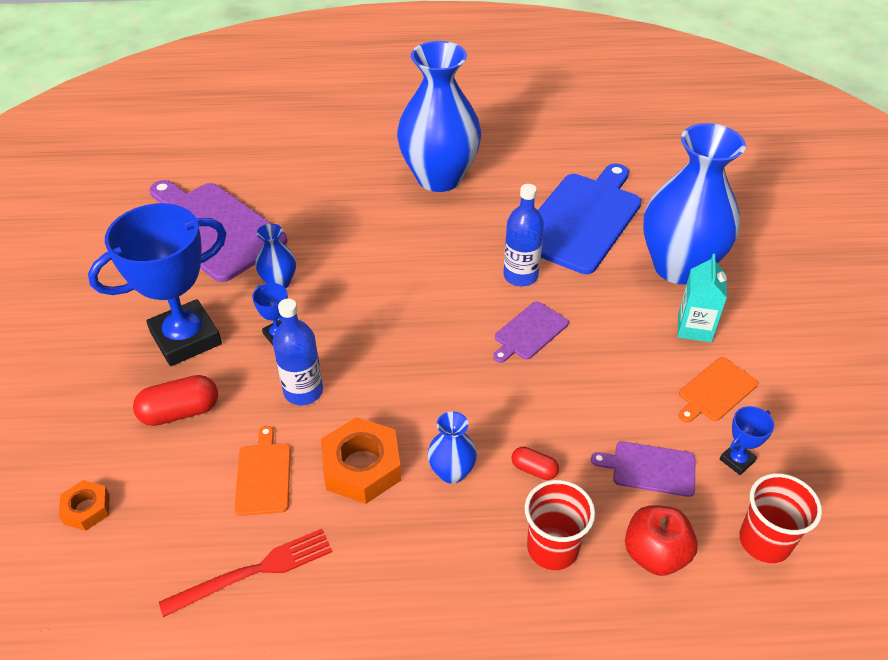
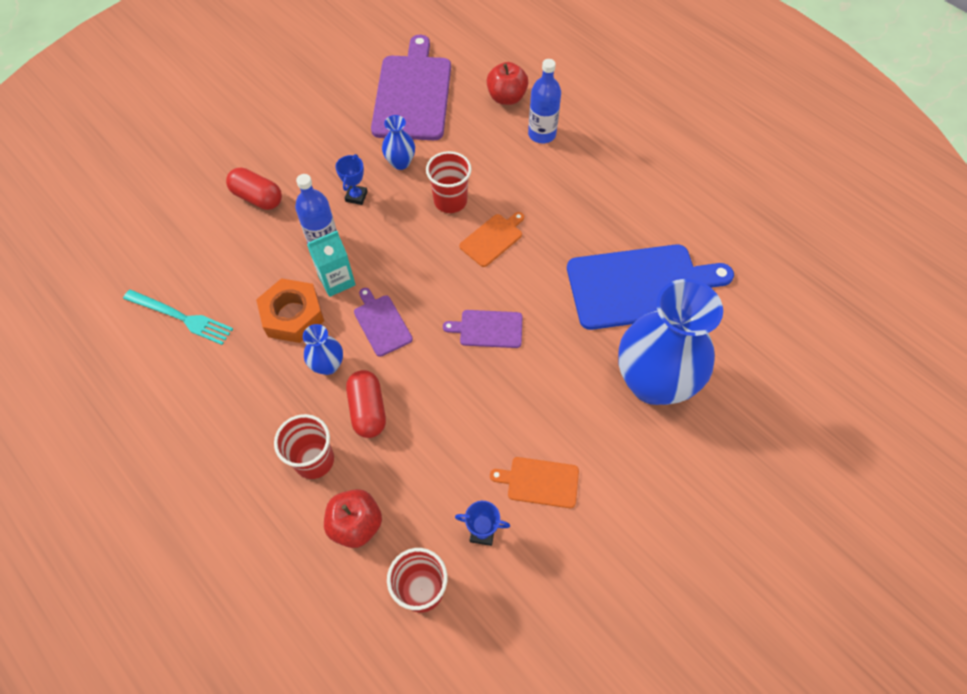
camera: 50 degrees right, 15 degrees up
(86, 509) = (162, 211): orange nut -> none
(186, 338) = (313, 155): blue trophy -> none
(254, 571) = (181, 317): red fork -> turquoise fork
(264, 475) = (247, 272): orange cutting board -> orange cutting board (493, 239)
(299, 177) = (506, 97): none -> red apple
(364, 275) = (450, 201): none -> red cup
(439, 178) = (592, 171): blue vase -> none
(520, 276) = (539, 287): blue bottle -> blue bottle (542, 134)
(534, 469) = (368, 410): red capsule -> red capsule, size x1.76
(650, 468) = (427, 479): purple cutting board -> purple cutting board (381, 323)
(694, 328) = (593, 431): turquoise carton -> turquoise carton (336, 280)

